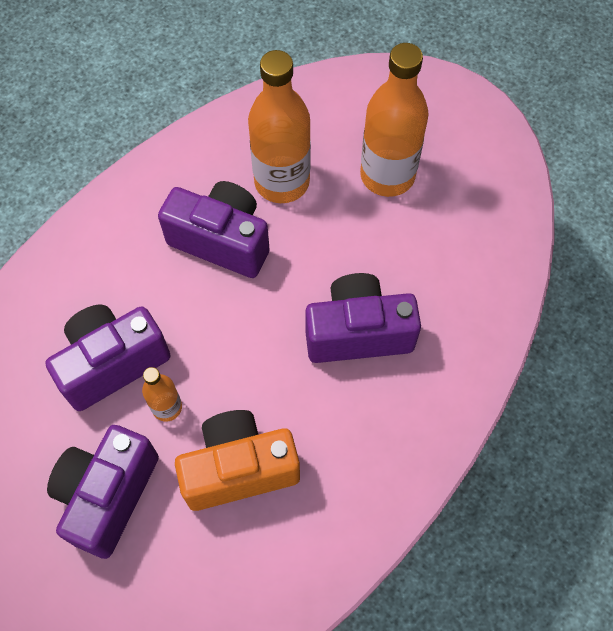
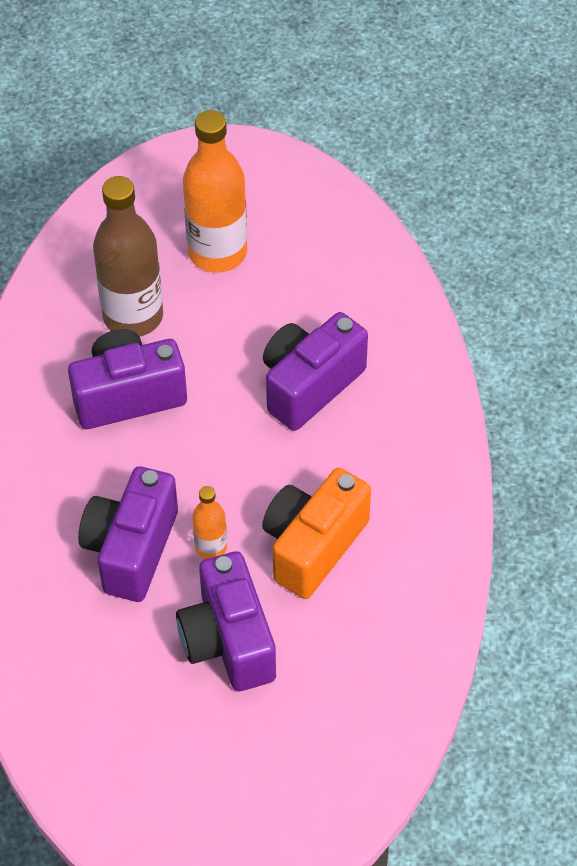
camera: 40 degrees left, 10 degrees down
(282, 182) = (133, 316): orange bottle -> brown bottle

